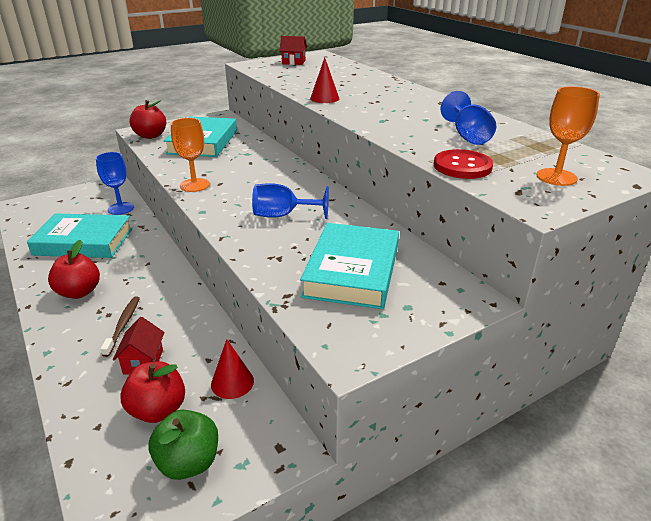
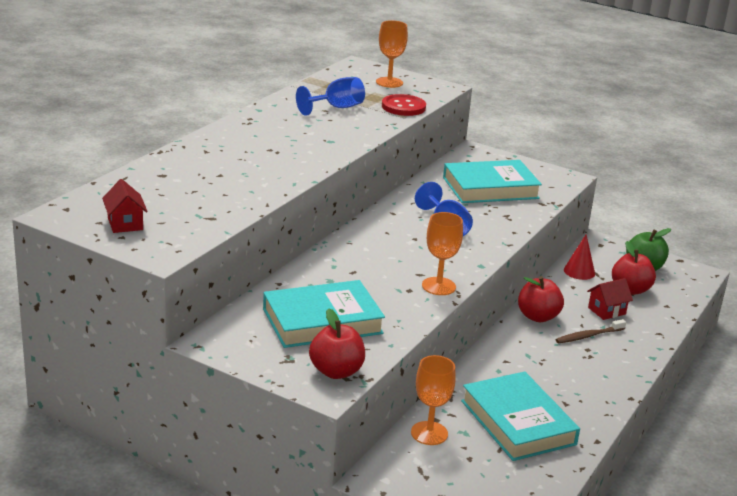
camera: 120 degrees left, 5 degrees down
(79, 292) = (584, 379): red apple -> red apple (538, 317)
(121, 208) = (429, 433): blue goblet -> orange goblet
(324, 98) = (286, 175): red cone -> none

